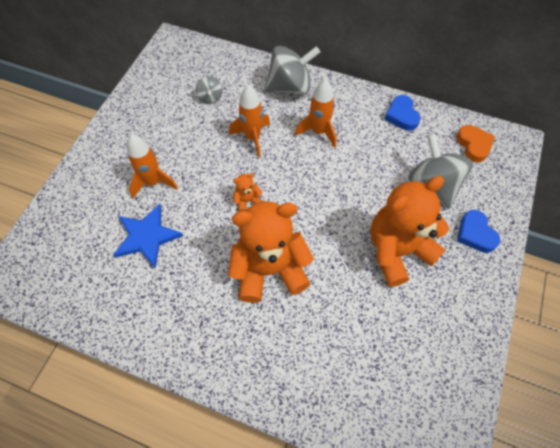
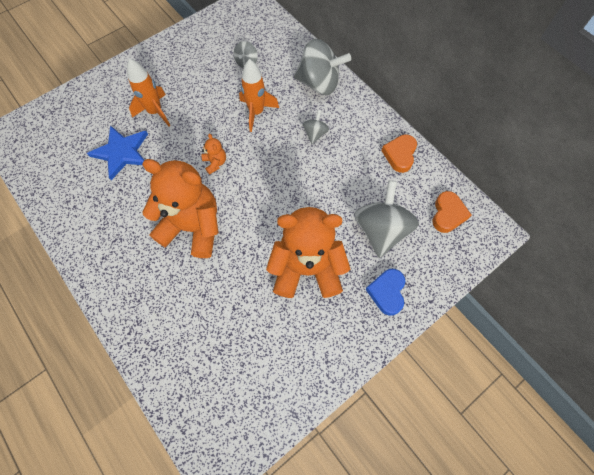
camera: 30 degrees right, 5 degrees up
(247, 201) = (215, 163): orange teddy bear -> orange teddy bear turned 60 degrees clockwise
(318, 131) = (315, 134): orange rocket -> grey spinning top
(401, 116) = (399, 155): blue heart -> orange heart

